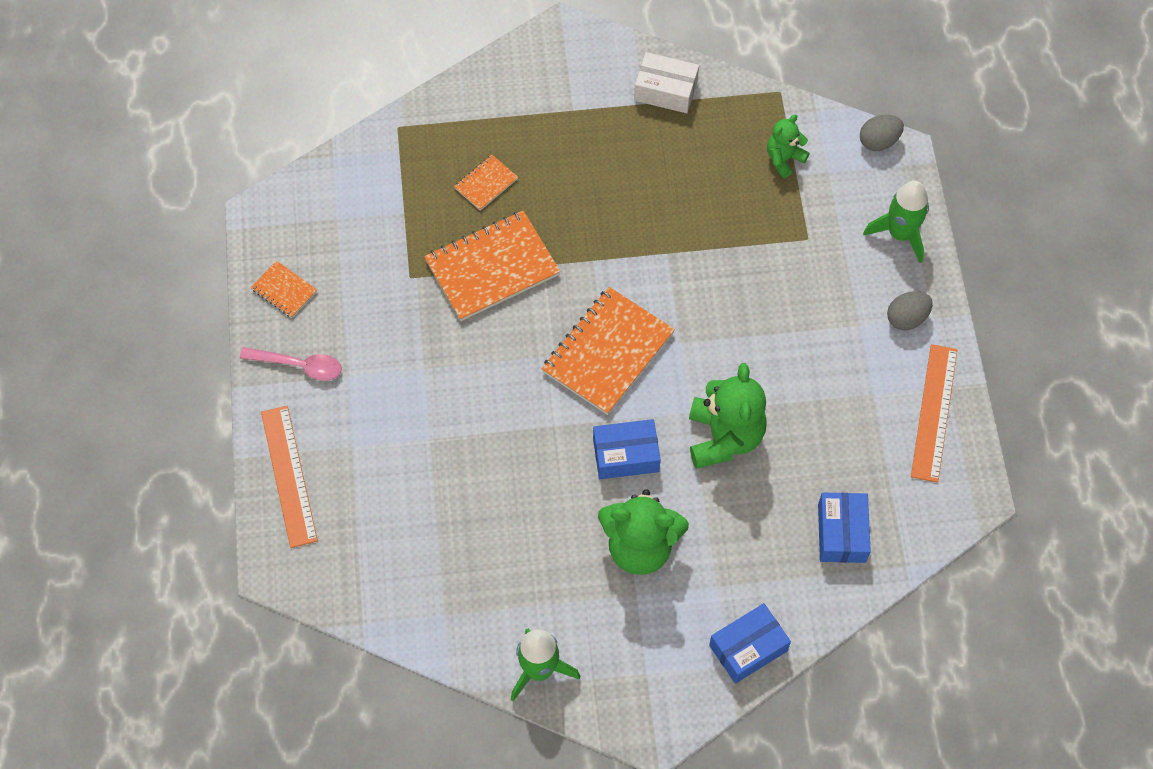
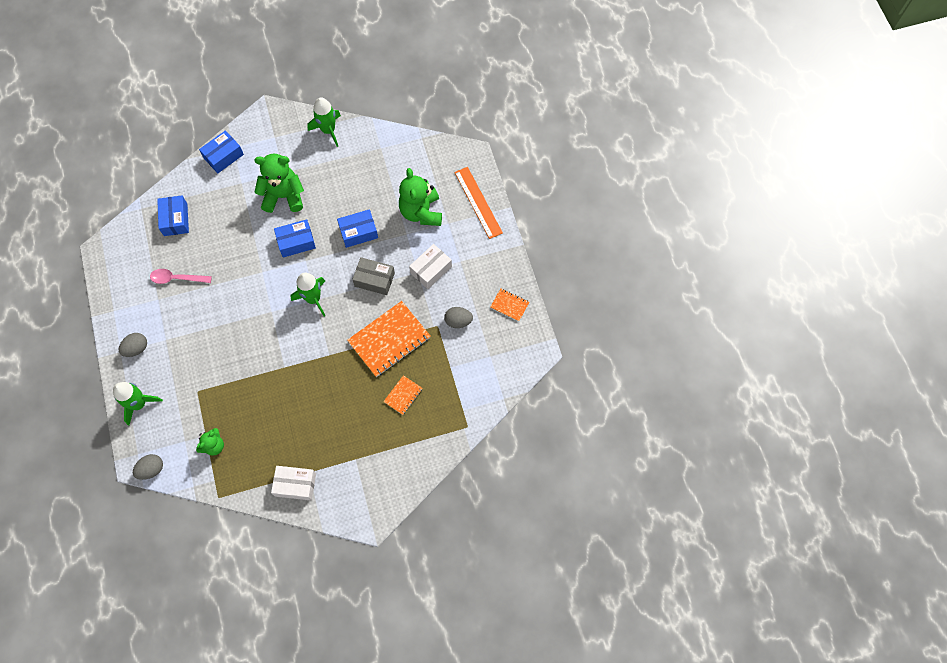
camera: 170 degrees right, 5 degrees up
(299, 366) = (488, 262): pink spoon -> pink spoon (176, 278)
(374, 279) = (458, 321): none -> grey egg
(400, 369) = (431, 270): none -> white box
(499, 368) = (374, 279): none -> grey box
(513, 455) = (358, 232): none -> blue box
(607, 352) = (313, 299): orange notebook -> green rocket
(724, 437) = (242, 260): green teddy bear -> green teddy bear (421, 212)
(934, 412) = (122, 294): orange ruler -> none

